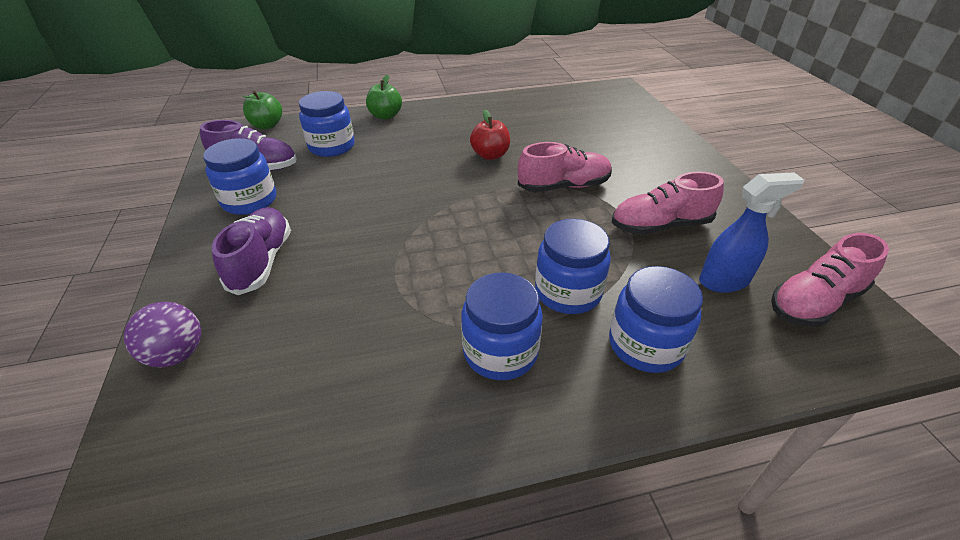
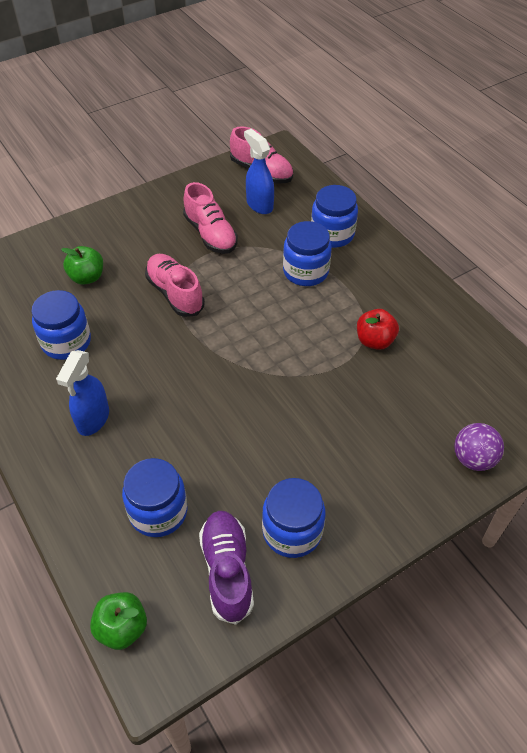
camera: 110 degrees left, 10 degrees up
(262, 261) = (366, 464): purple shoe -> none
(385, 116) = (62, 489): green apple -> green apple (87, 277)
(436, 131) = (93, 419): none -> blue spray bottle
(490, 155) = (135, 356): red apple -> red apple (375, 341)
(500, 352) = (372, 292): blue jar -> blue jar (66, 342)

